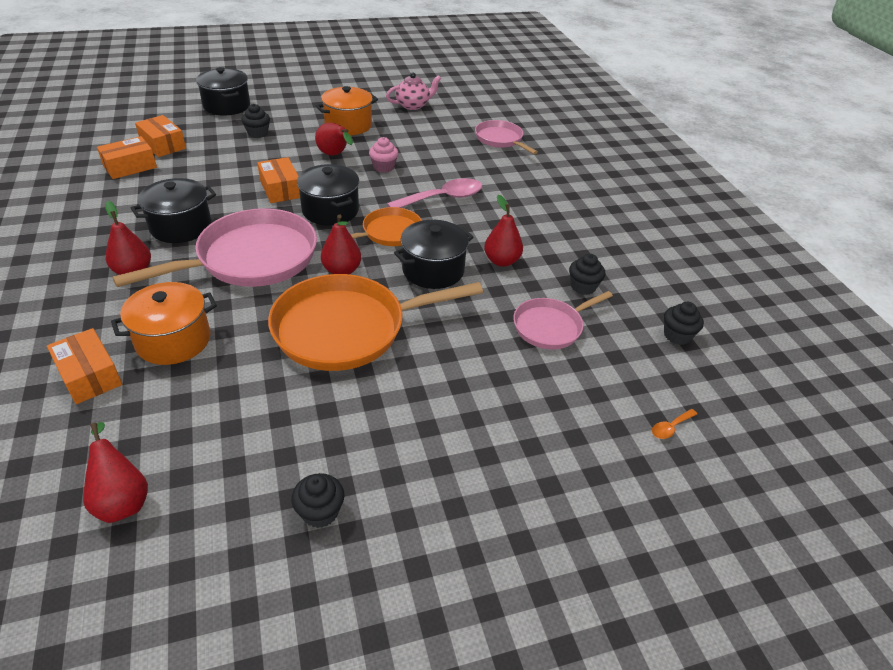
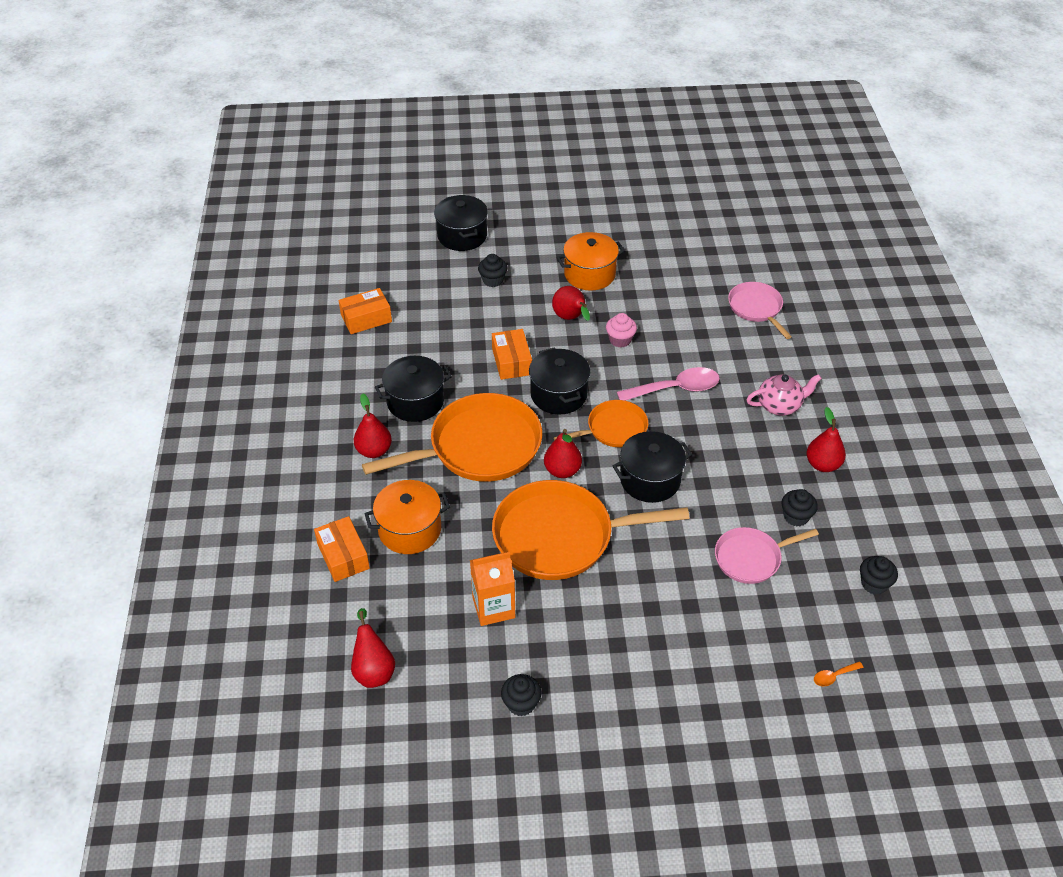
camera: 15 degrees right, 5 degrees up
(163, 145) = (397, 290): orange box -> none
(251, 258) = (479, 447): pink pan -> orange pan
(277, 407) = (493, 607): none -> orange carton
(413, 105) = (666, 247): pink teapot -> pink teapot (780, 405)
(501, 261) = (720, 476): red pear -> red pear (822, 464)

